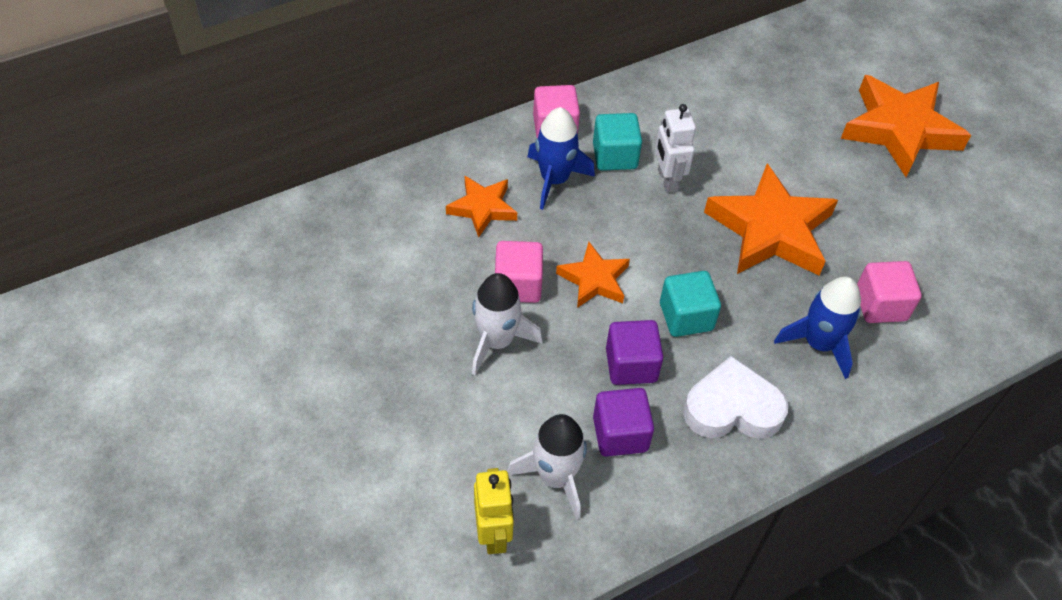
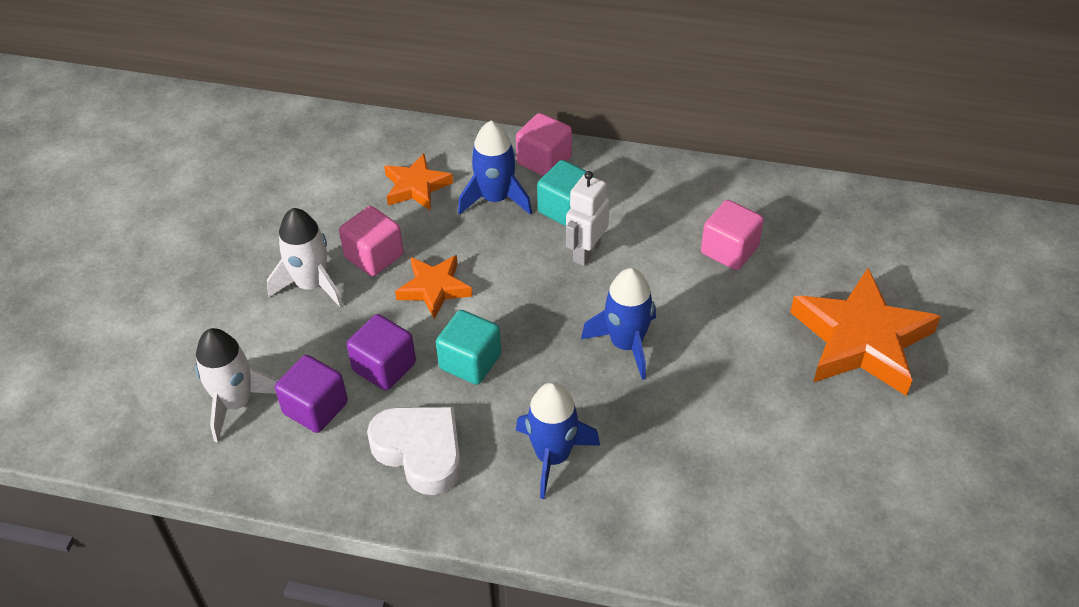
camera: 45 degrees right, 5 degrees down
(493, 534) = (152, 408): yellow robot -> none
(770, 230) = (626, 344): orange star -> blue rocket
(880, 305) = (648, 465): pink cube -> pink cube (729, 250)

